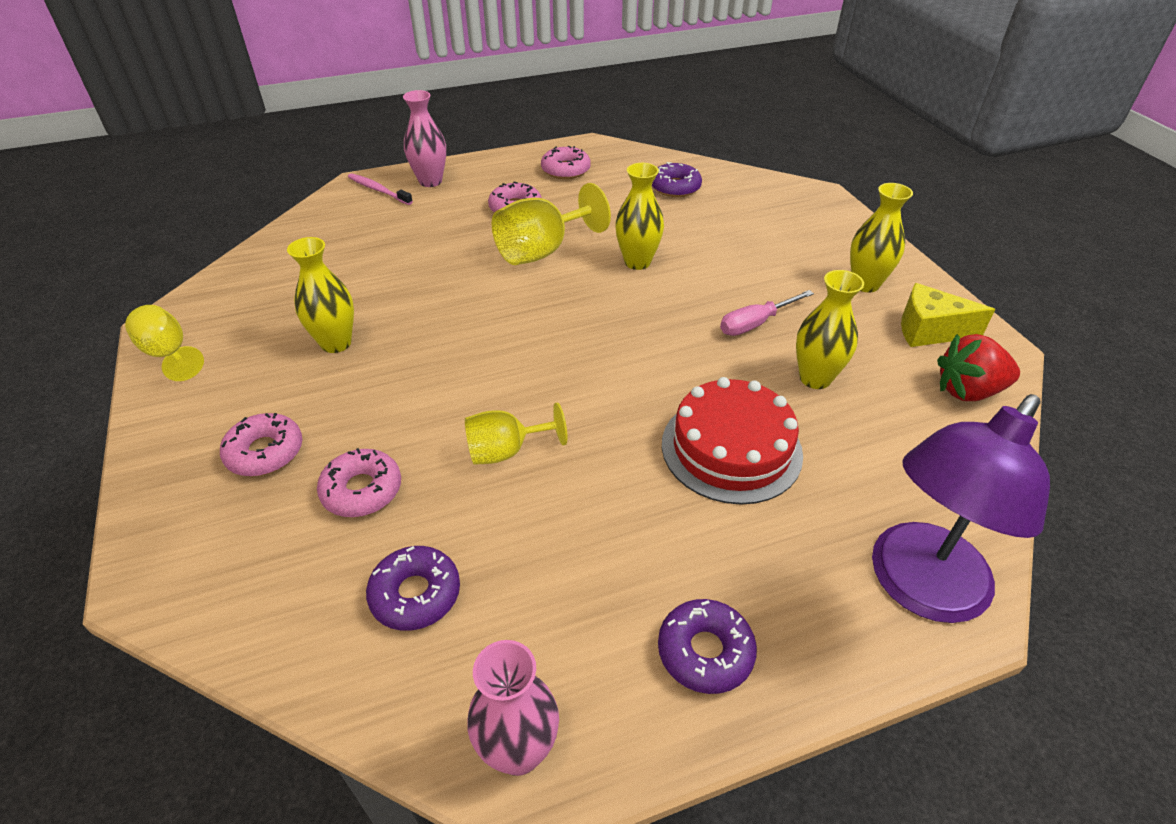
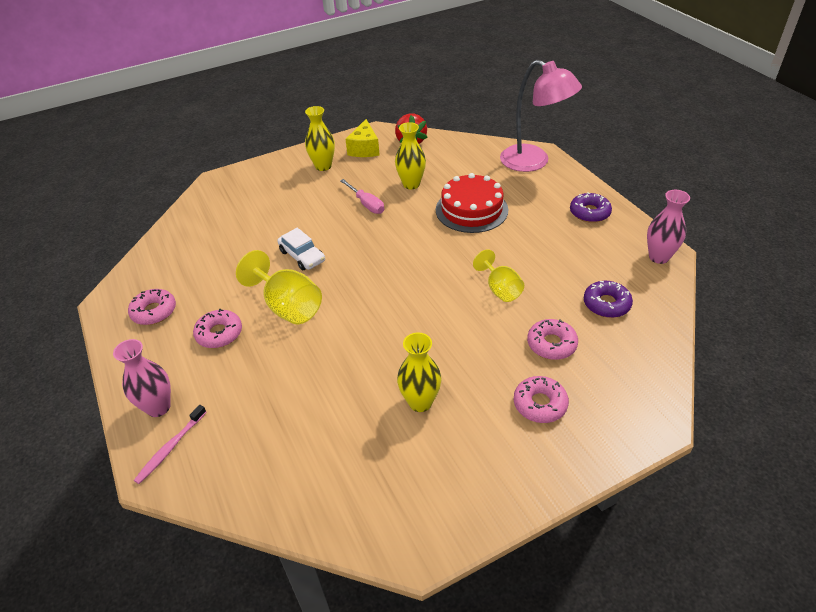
camera: 95 degrees left, 0 degrees up
(169, 354) = (457, 520): yellow goblet -> none
(637, 262) = (302, 256): yellow vase -> white car
(675, 187) = (196, 245): purple donut -> none
(918, 588) = (533, 162): purple lamp -> pink lamp

